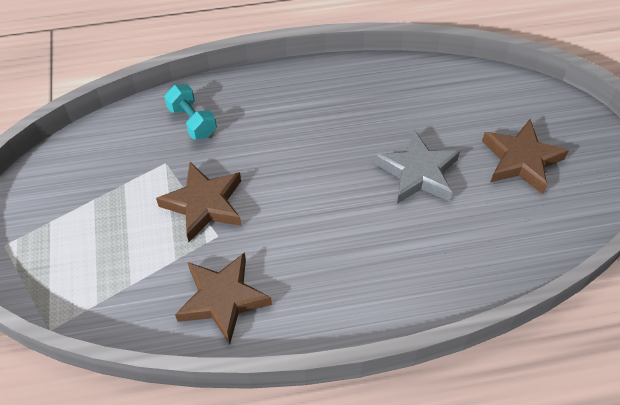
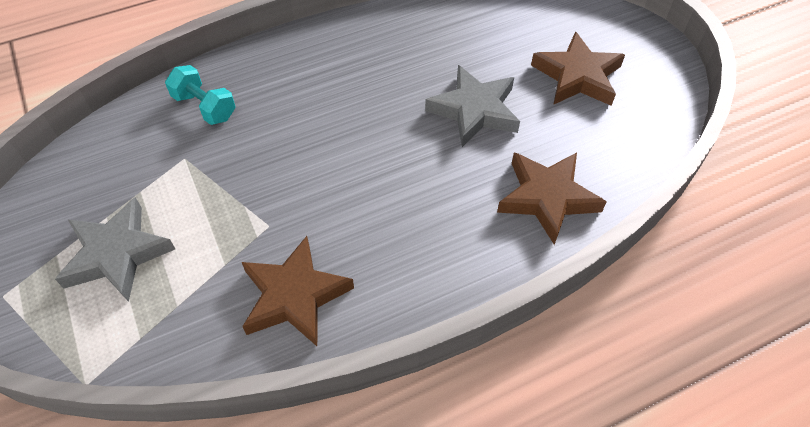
camera: 15 degrees left, 0 degrees up
(95, 232) = (117, 254): none -> grey star
(204, 204) = (243, 194): brown star -> brown star (547, 198)

